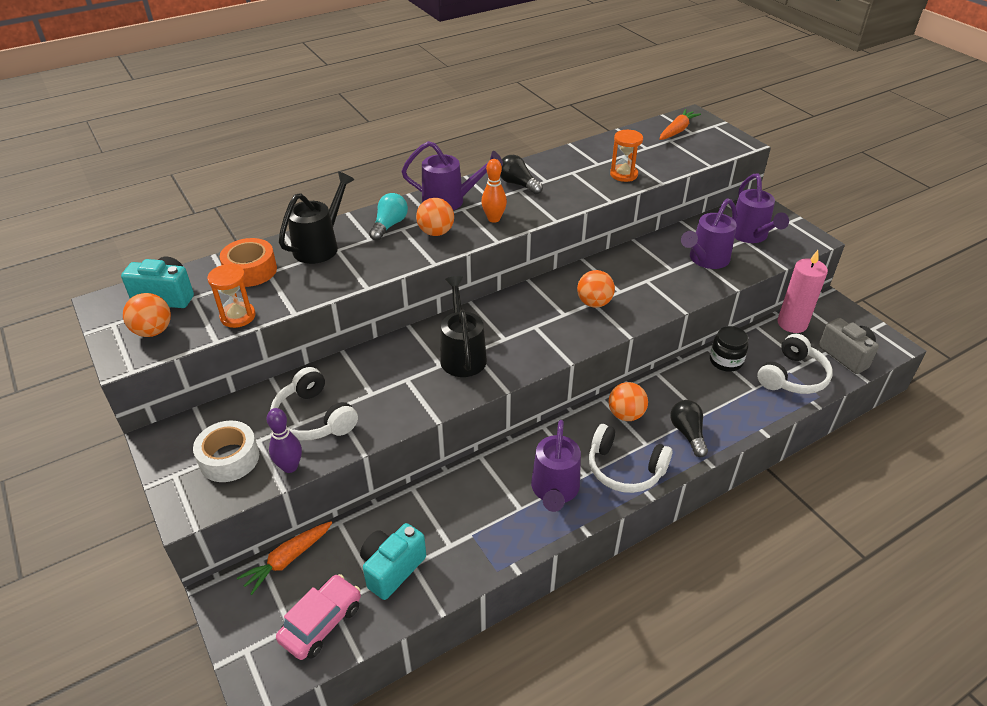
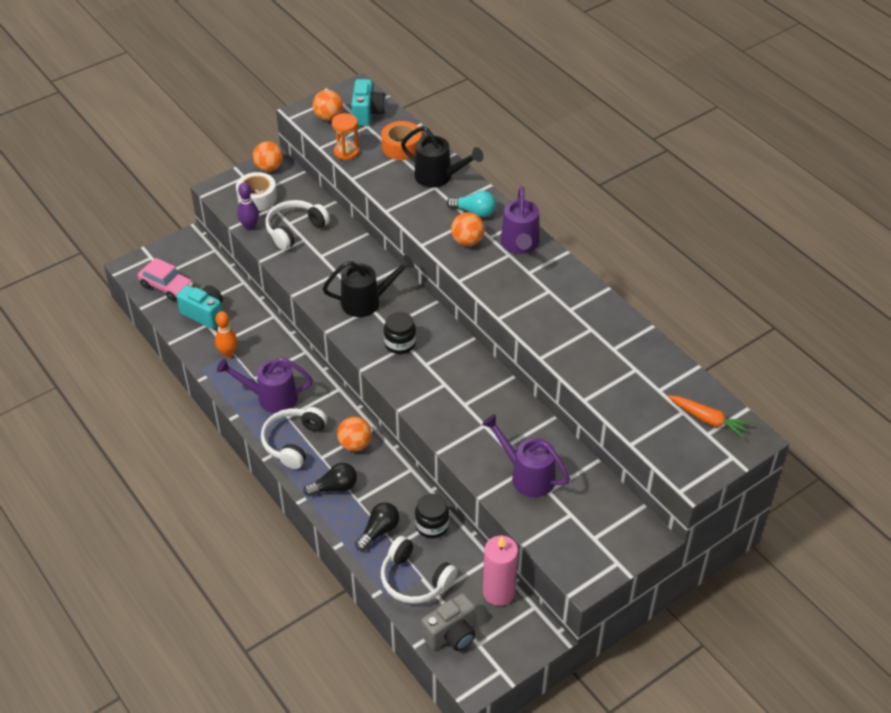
camera: 85 degrees right, 5 degrees up
(287, 560) = (214, 262): orange carrot -> none
(494, 219) = (494, 276): orange bowling pin -> orange bowling pin (228, 353)
(518, 184) = (559, 289): black light bulb -> black light bulb (379, 531)
(532, 331) = (400, 344): none -> black jar
(594, 303) = (444, 385): orange ball -> orange ball (269, 168)
(623, 174) = (594, 369): orange hourglass -> none
(750, 236) = (580, 520): purple watering can -> none

